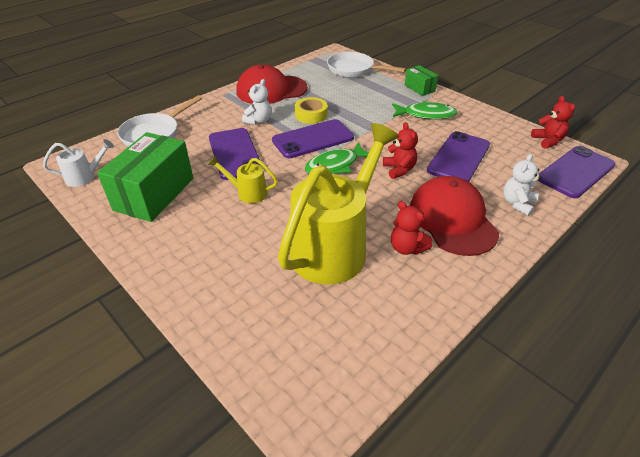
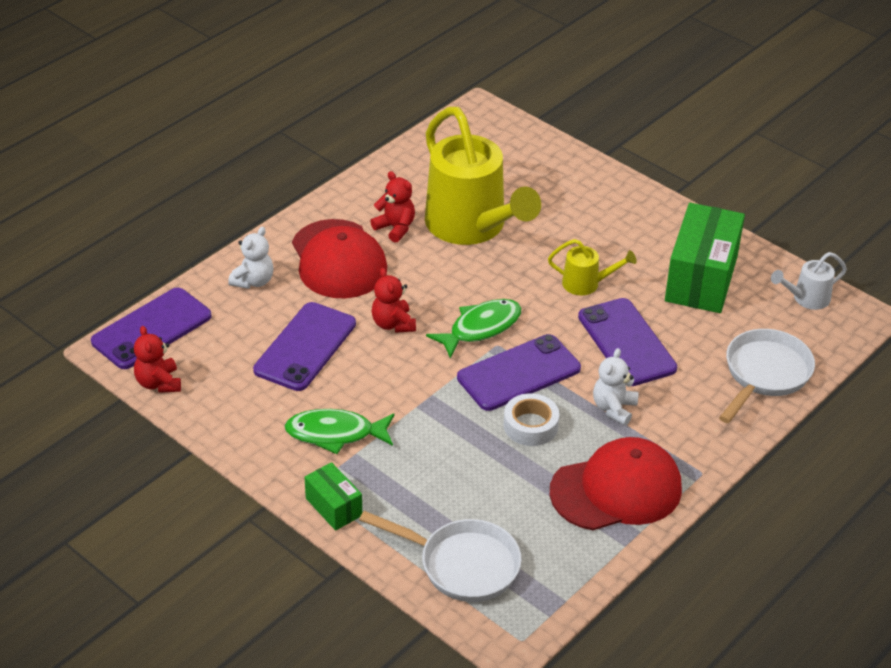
camera: 175 degrees right, 0 degrees up
(311, 115) = (530, 425): yellow tape -> white tape
(335, 246) = (471, 227): yellow watering can -> yellow watering can turned 60 degrees counterclockwise

